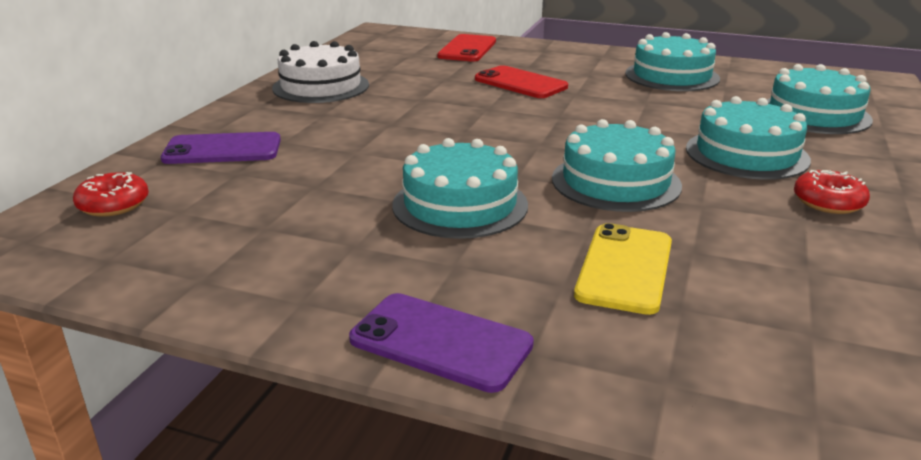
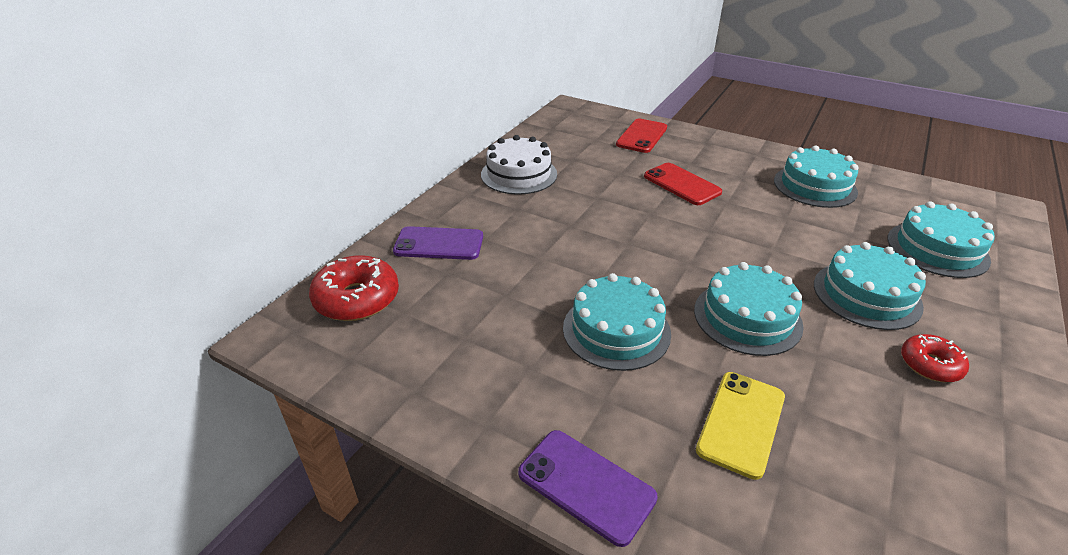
camera: 10 degrees right, 10 degrees up
(113, 204) = (357, 299): red donut -> red donut, size x1.65

